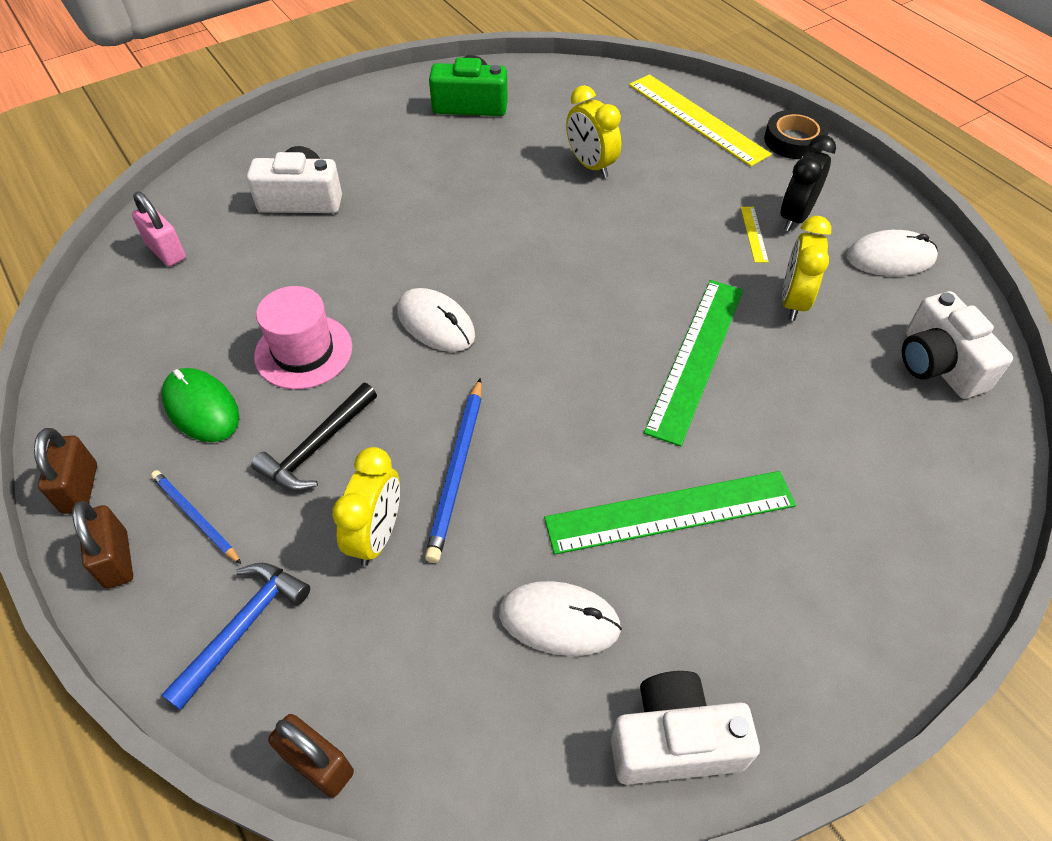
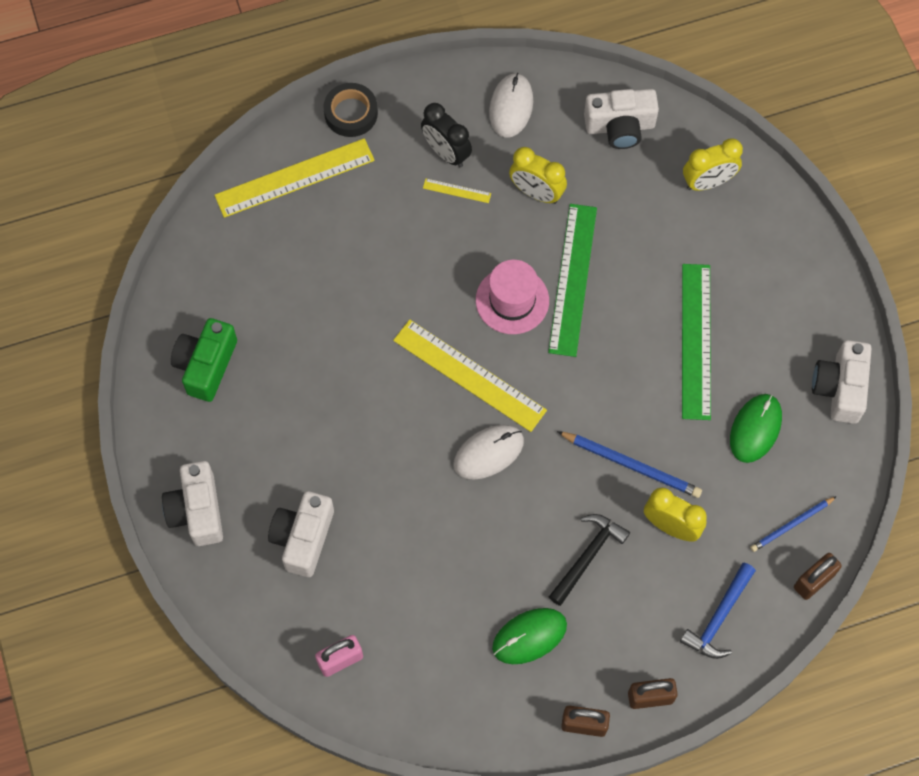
camera: 75 degrees left, 15 degrees up
(195, 517) = (628, 644): blue pencil -> blue pencil (792, 525)
(242, 627) = (719, 617): blue hammer -> blue hammer turned 105 degrees counterclockwise
(303, 351) = (492, 556): pink hat -> pink hat (512, 300)
(317, 447) = (587, 556): black hammer -> black hammer turned 105 degrees counterclockwise
(318, 127) = (197, 511): none -> white camera
(529, 288) = (469, 375): none -> yellow ruler
(559, 620) = (755, 429): white mouse -> green mouse
(590, 165) = (332, 286): yellow clock -> yellow clock (708, 182)
(696, 358) = (573, 279): green ruler -> green ruler turned 60 degrees clockwise

